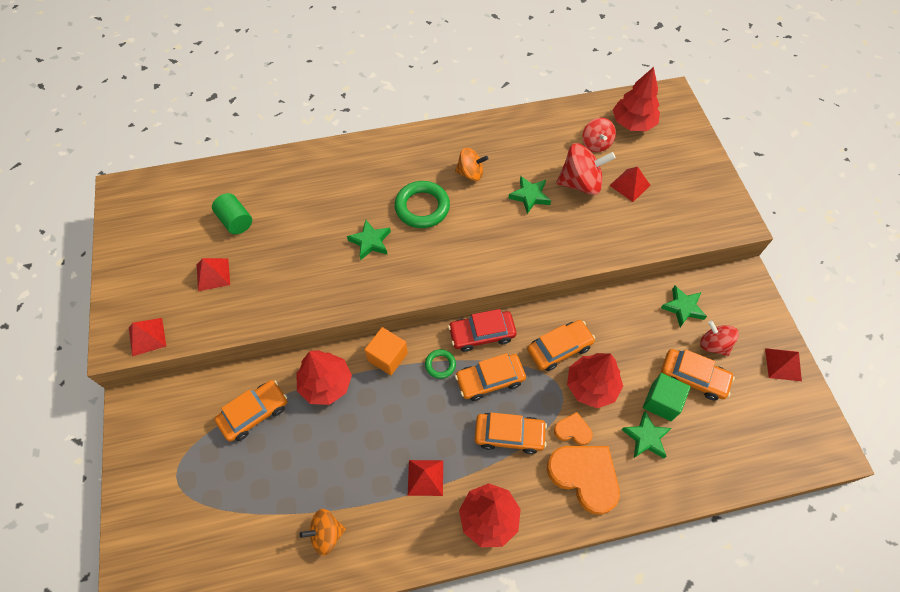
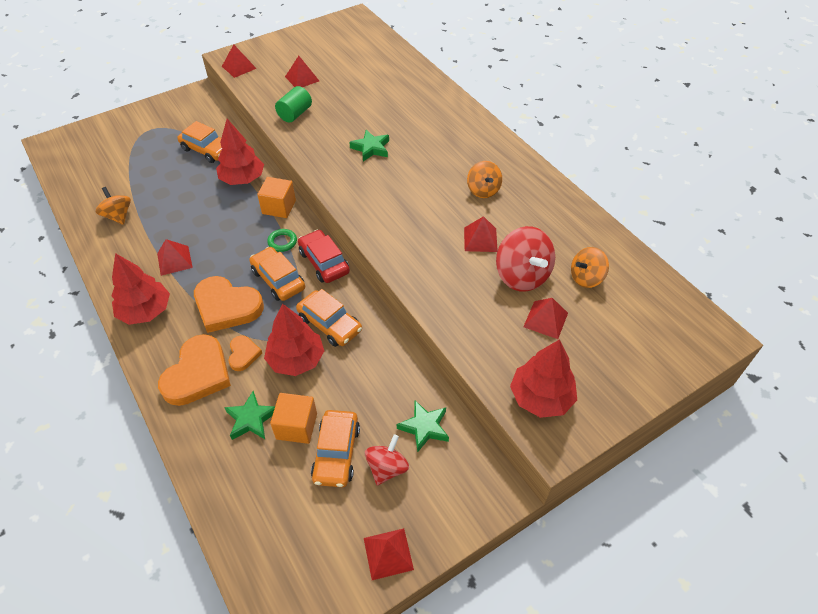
camera: 70 degrees right, 10 degrees down
(236, 221) = (355, 74): green cylinder -> green cylinder (295, 114)
(422, 207) = (424, 169): green ring -> none
(509, 435) = (227, 306): orange car -> orange heart
(530, 196) = (480, 239): green star -> red pyramid
(596, 144) = (586, 278): red spinning top -> orange spinning top
(633, 123) = (642, 305): red tree -> red tree (541, 397)
(661, 402) = (296, 426): green cube -> orange cube

